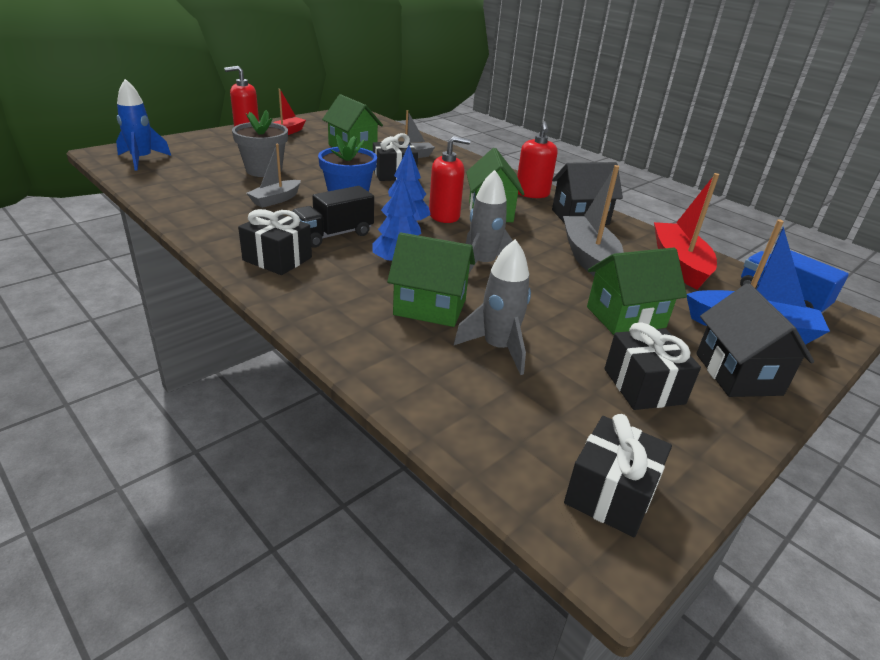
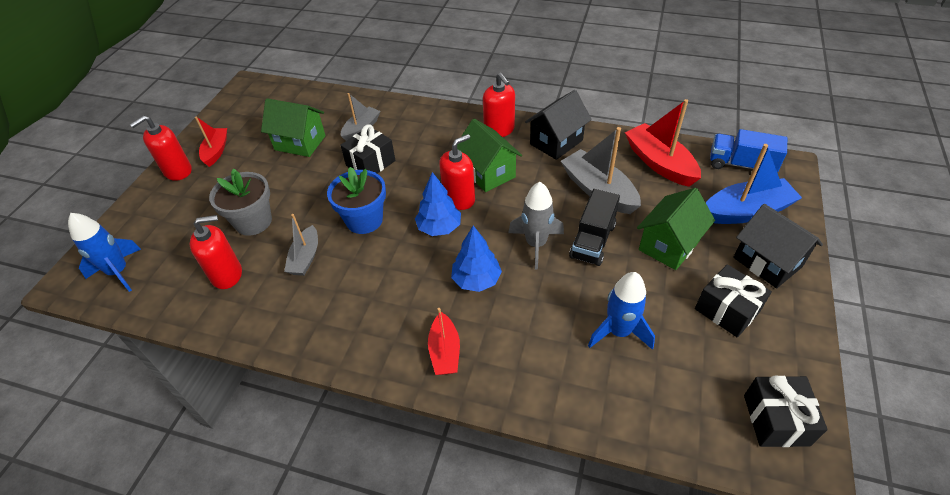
camera: 25 degrees left, 15 degrees up
(208, 187) = (227, 275): none -> red soap dispenser
(277, 259) = (382, 334): black gift -> none
(315, 290) = (445, 351): none -> red boat
(333, 235) = (397, 276): black truck -> black truck (592, 241)
(430, 307) = (541, 317): green house -> none
(498, 348) = (618, 332): grey rocket -> blue rocket

